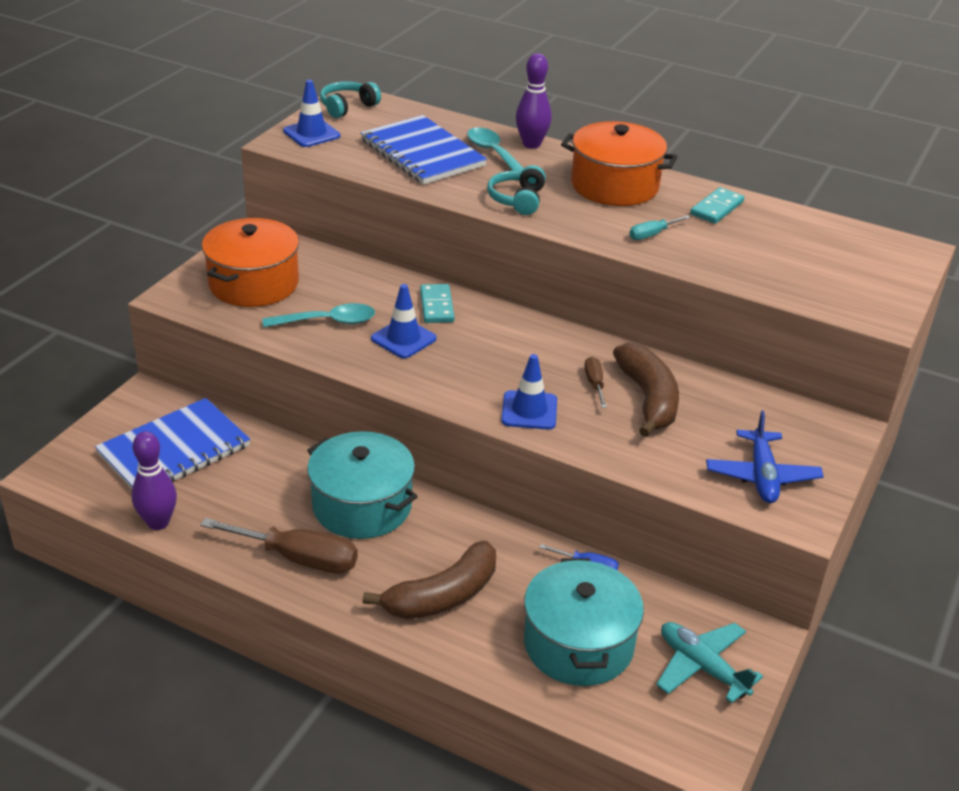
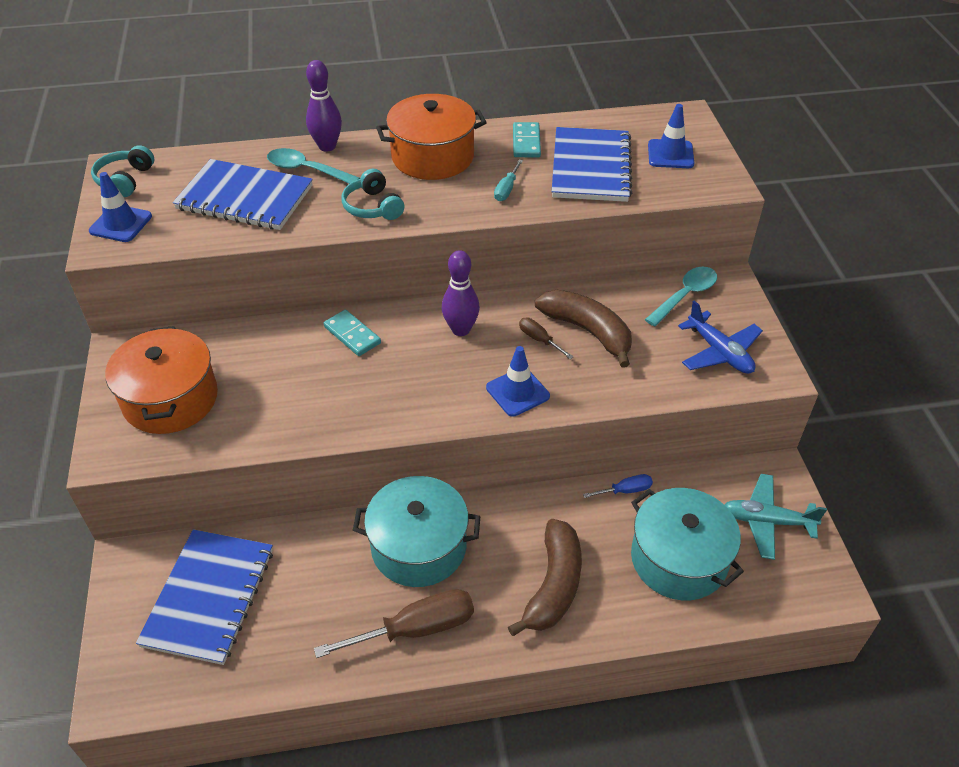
camera: 35 degrees left, 10 degrees up
(158, 522) = (265, 677): purple bowling pin -> purple bowling pin (461, 329)
(327, 322) = (276, 401): turquoise spoon -> turquoise spoon (685, 296)
(403, 339) = (357, 381): blue traffic cone -> blue traffic cone (670, 154)
(756, 250) = (591, 167): none -> blue notebook

